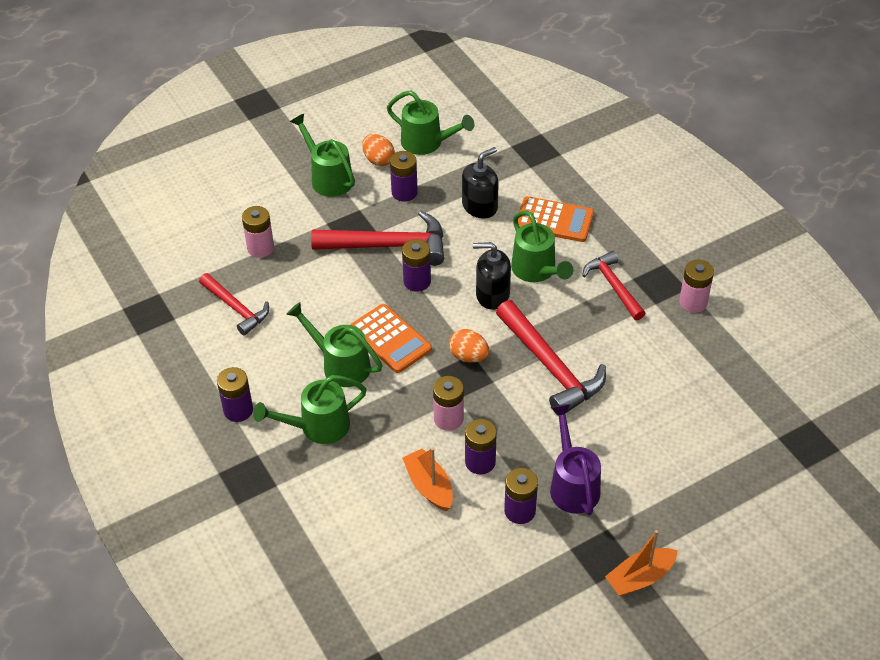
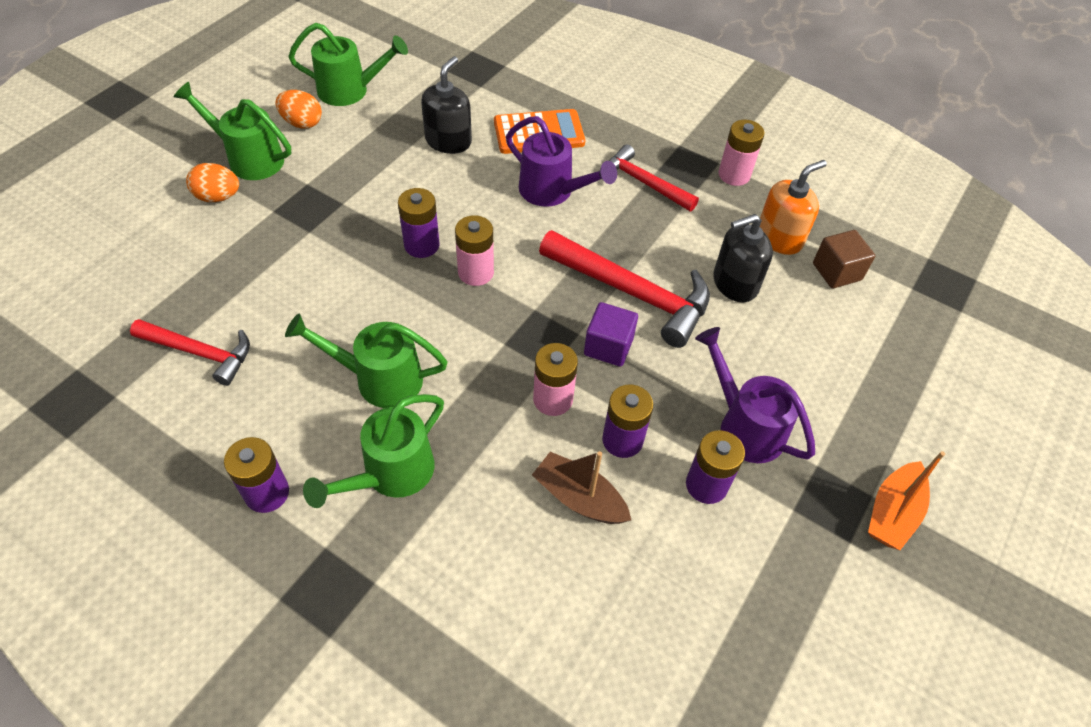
camera: 30 degrees left, 5 degrees up
(260, 248) = (199, 265): pink battery -> pink battery (476, 272)
(389, 245) = (365, 214): red hammer -> none
(390, 339) = (426, 325): orange calculator -> none
(404, 192) = (352, 150): purple battery -> none
(429, 486) = (579, 498): orange boat -> brown boat
(468, 356) = (532, 313): orange egg -> orange egg (218, 197)
(492, 295) = (519, 233): black soap dispenser -> black soap dispenser (734, 283)
(509, 398) = (608, 346): none -> purple cube
(537, 271) = (553, 192): green watering can -> purple watering can
(695, 364) = (779, 238): none -> orange soap dispenser
(723, 404) = (837, 272): none -> brown cube

